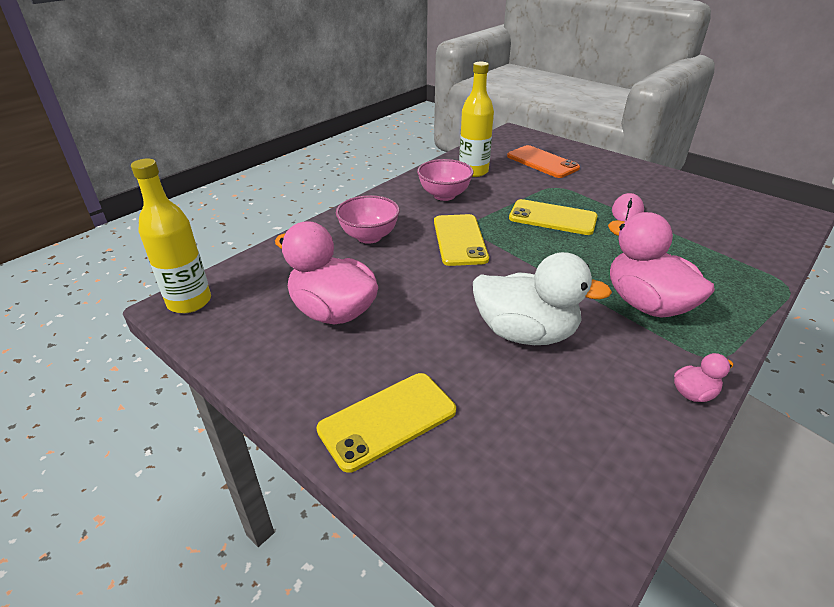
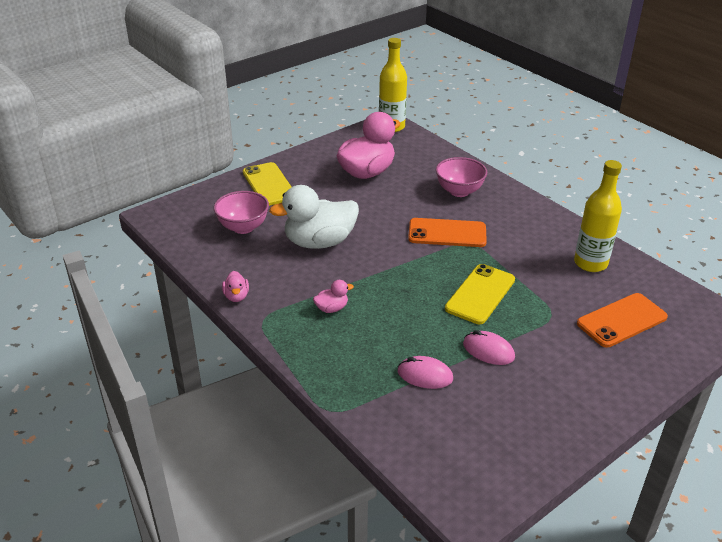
camera: 100 degrees right, 0 degrees up
(444, 195) = (532, 236): pink bowl -> pink bowl (243, 227)
(459, 240) = (447, 233): yellow phone -> orange phone
(525, 333) = (319, 242): white duck -> white duck turned 45 degrees clockwise
(646, 304) = (332, 308): pink duck -> pink duck, size x0.43
(688, 239) = (425, 375): none -> pink mouse

